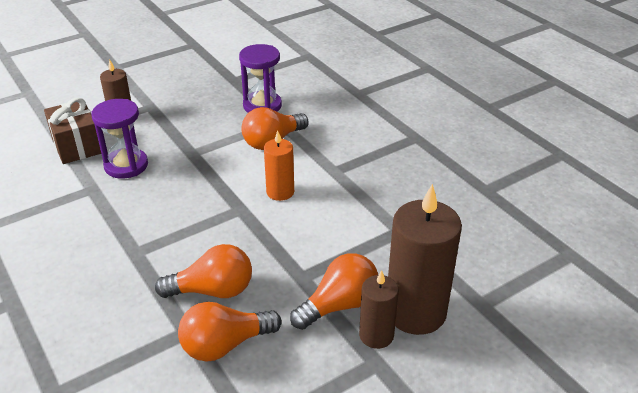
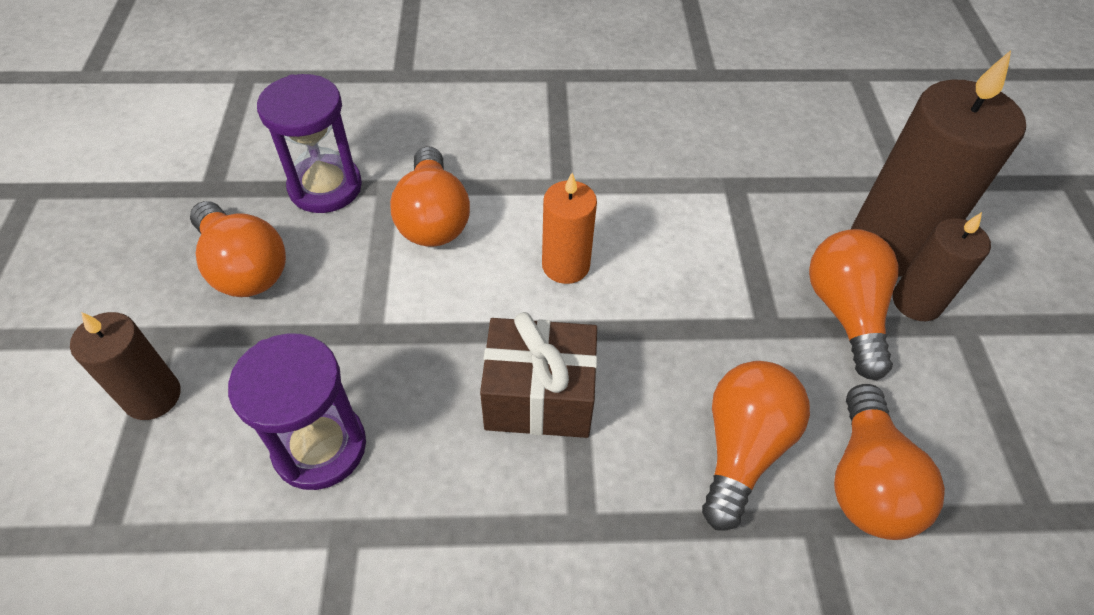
camera: 60 degrees left, 15 degrees up
(77, 146) = (174, 511): brown gift -> brown gift (539, 397)
(199, 107) = (243, 267): none -> orange light bulb

